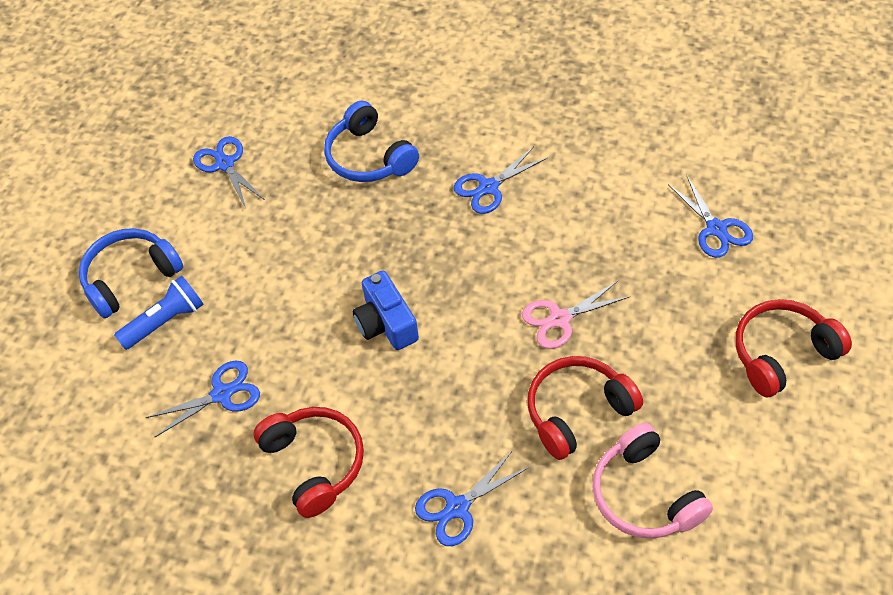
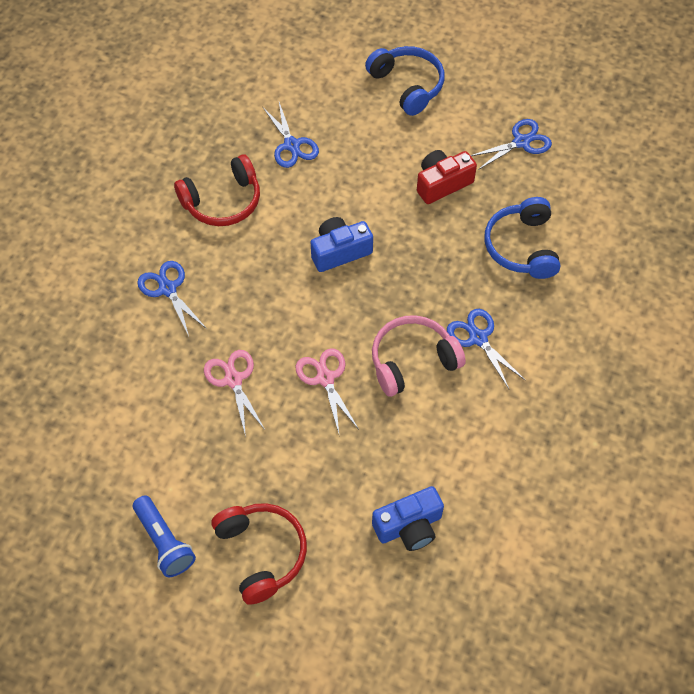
camera: 90 degrees right, 5 degrees up
(165, 321) = (363, 109): blue flashlight -> blue flashlight (164, 542)
(284, 232) = (442, 183): none -> red camera
(369, 157) = (522, 247): blue headphones -> blue headphones turned 60 degrees counterclockwise
(577, 411) = (233, 380): red headphones -> pink scissors
(644, 495) = (150, 417): pink headphones -> pink headphones (412, 361)
(716, 229) = (409, 526): blue scissors -> blue camera

